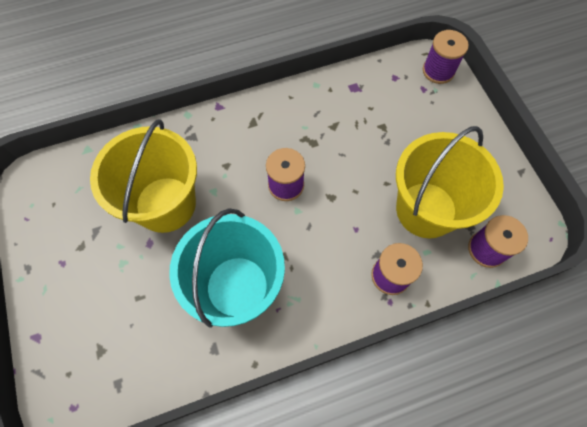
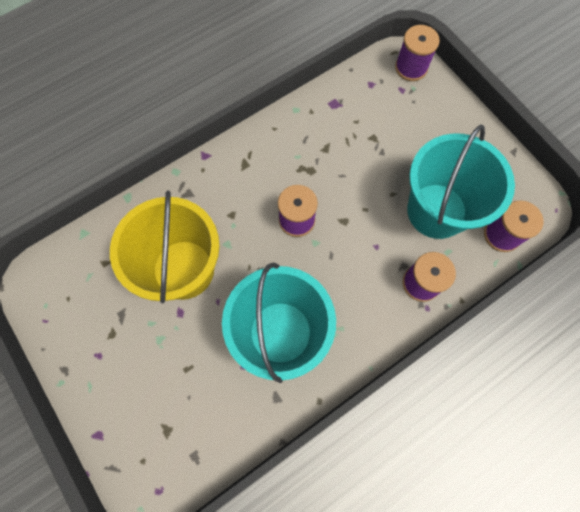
camera: 15 degrees left, 5 degrees up
(426, 210) = (436, 211): yellow bucket -> turquoise bucket

